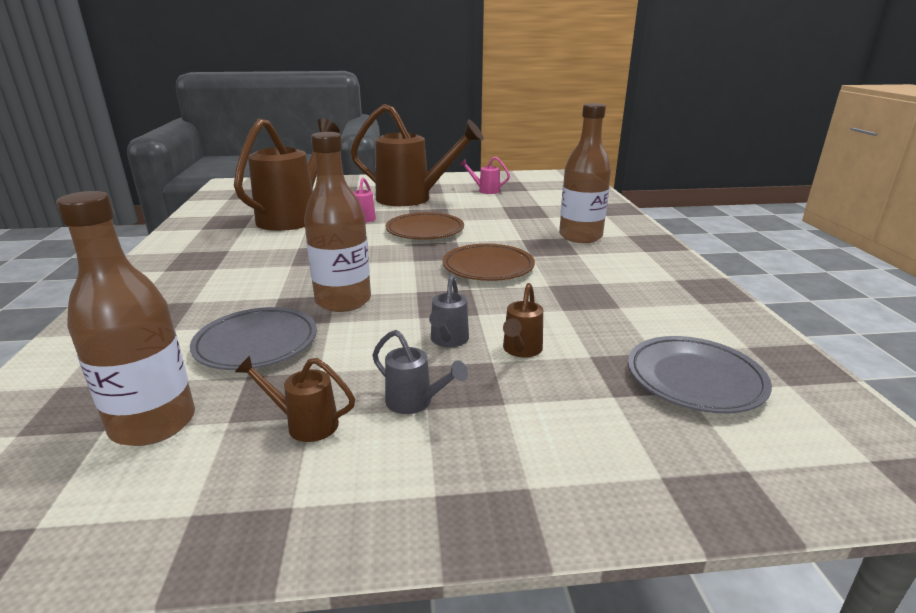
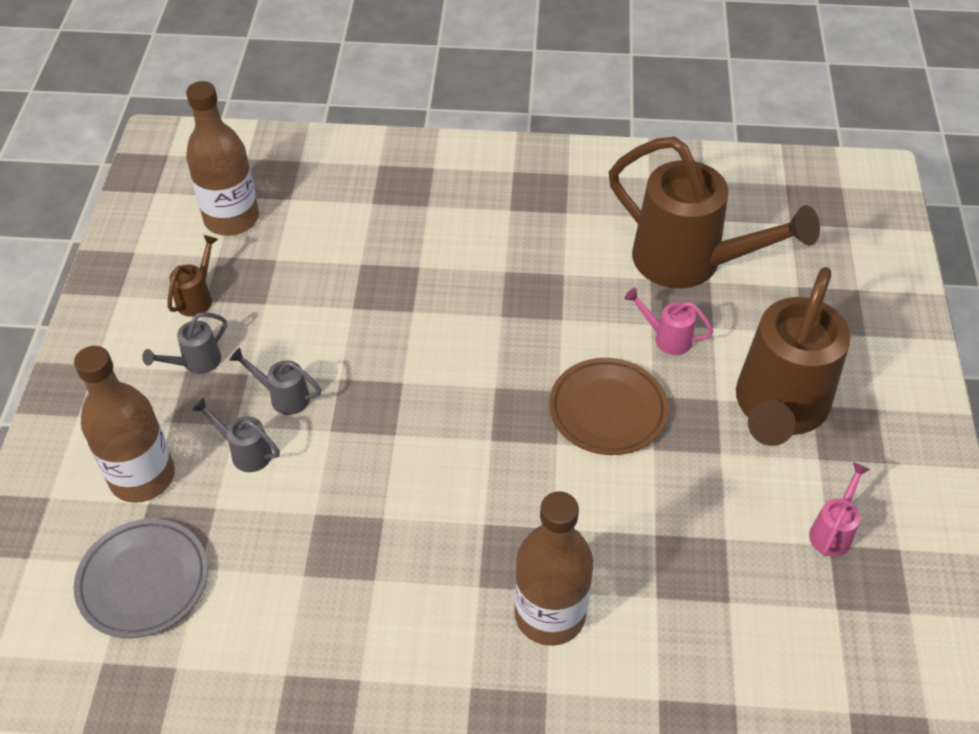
camera: 100 degrees right, 25 degrees up
(256, 344) = (326, 260): grey plate -> none
(343, 301) = (395, 318): brown bottle -> brown bottle (142, 477)
(488, 267) = (454, 463): brown plate -> none
(520, 350) = (245, 452): brown watering can -> grey watering can

